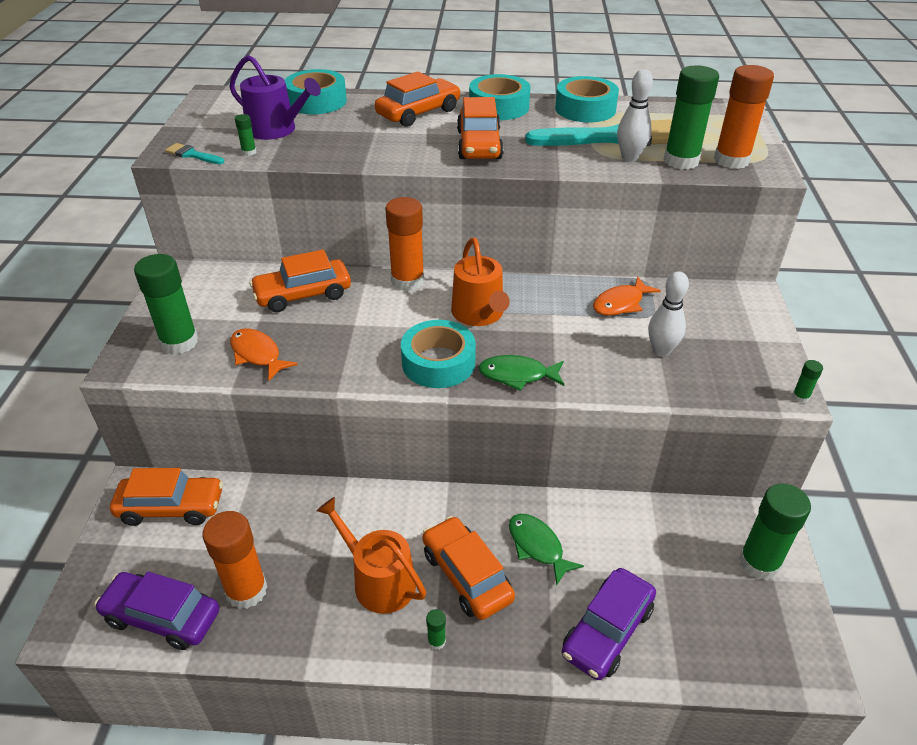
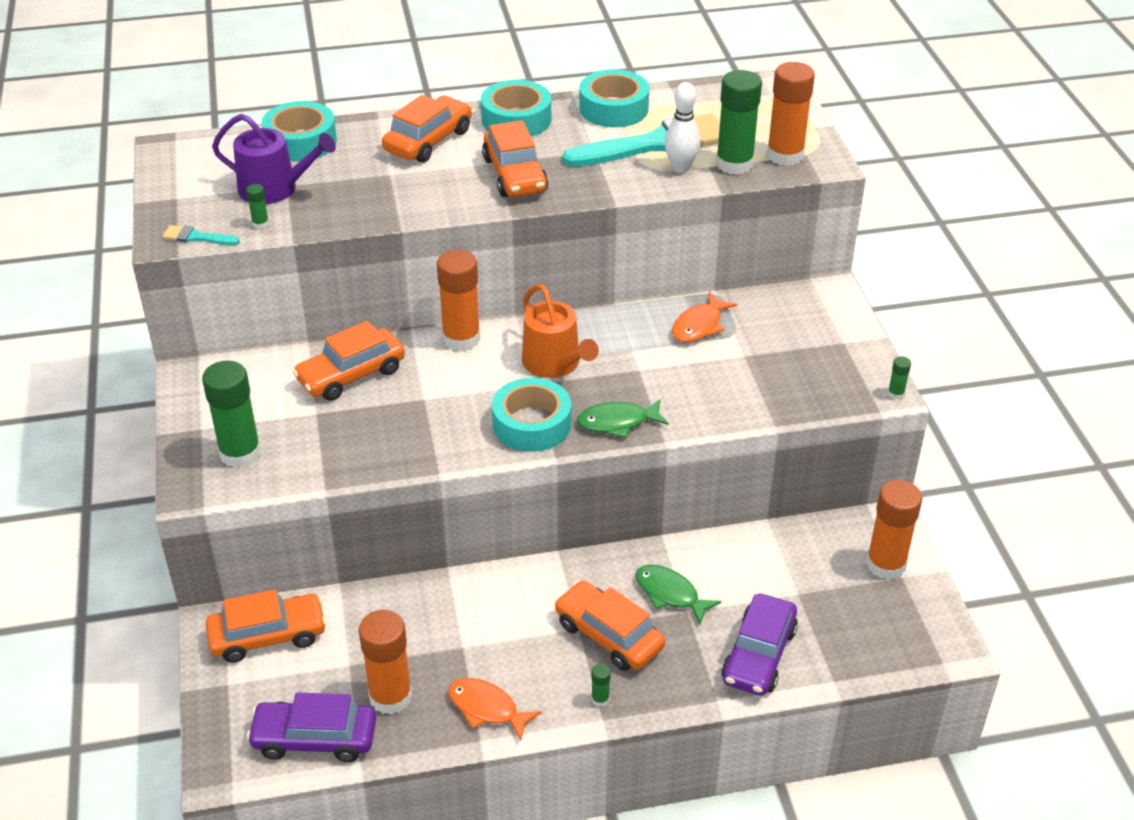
camera: 15 degrees left, 0 degrees up
(257, 354) = (335, 451): orange fish -> orange fish (487, 708)
(378, 580) = (522, 658): orange watering can -> none
(661, 351) = (753, 370): white bowling pin -> none
(759, 563) = (886, 564): green glue stick -> orange glue stick

